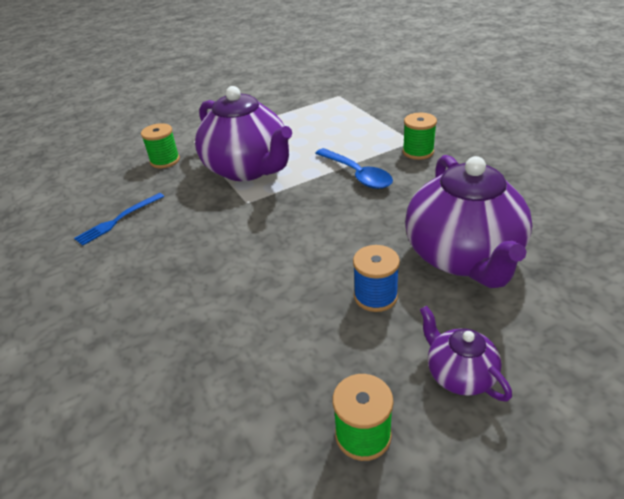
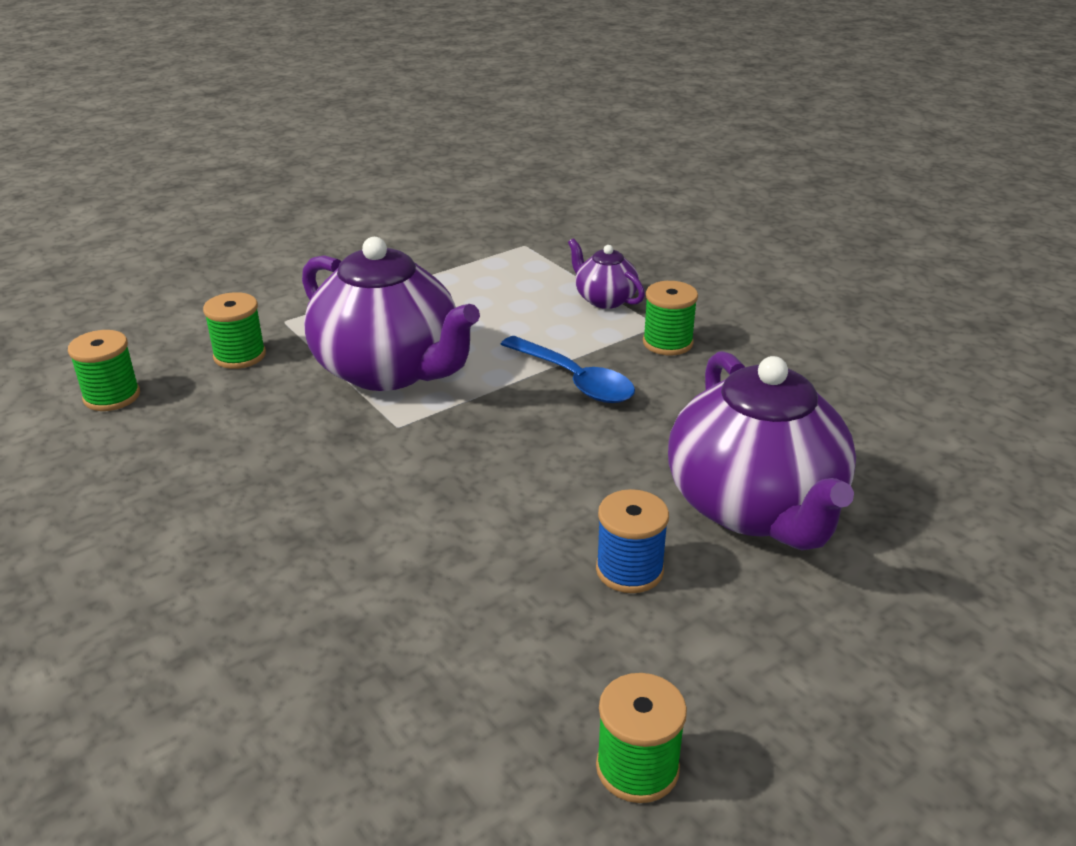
camera: 10 degrees left, 5 degrees down
(90, 184) = (112, 396): none -> green spool
(118, 220) = (178, 458): blue fork -> none
(459, 374) = (766, 677): purple teapot -> purple teapot (604, 299)

